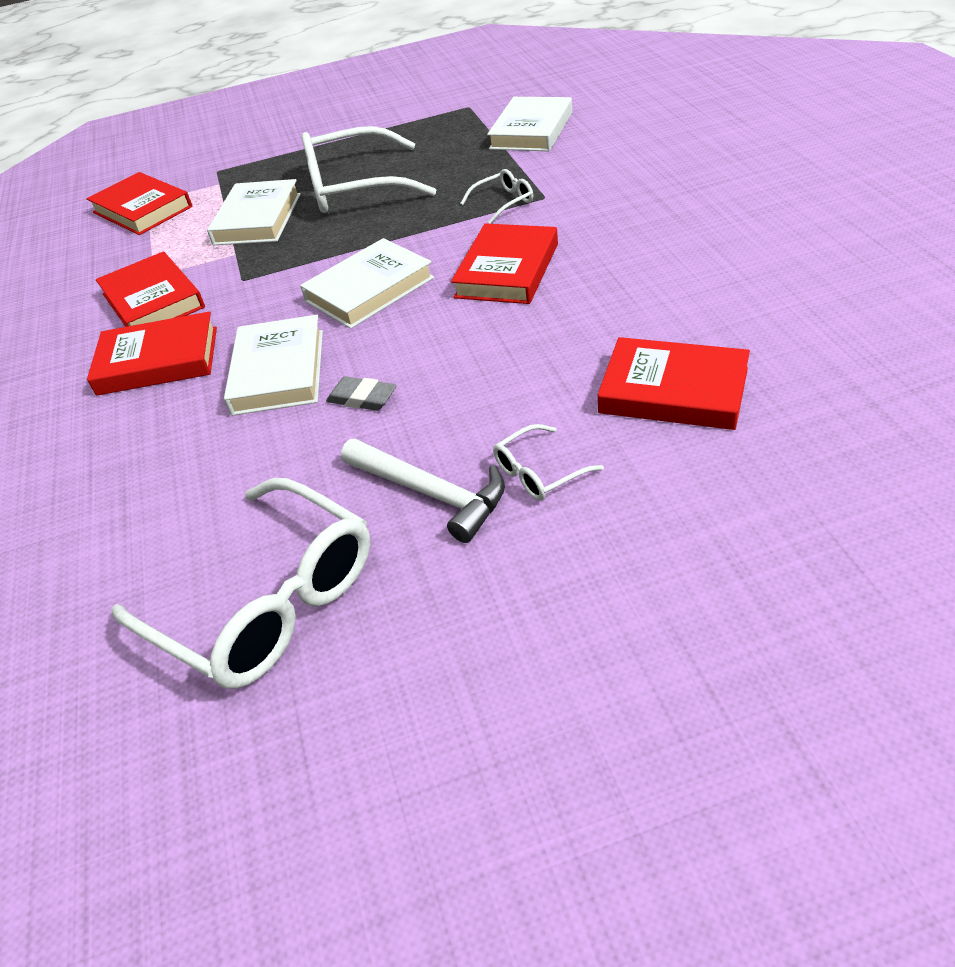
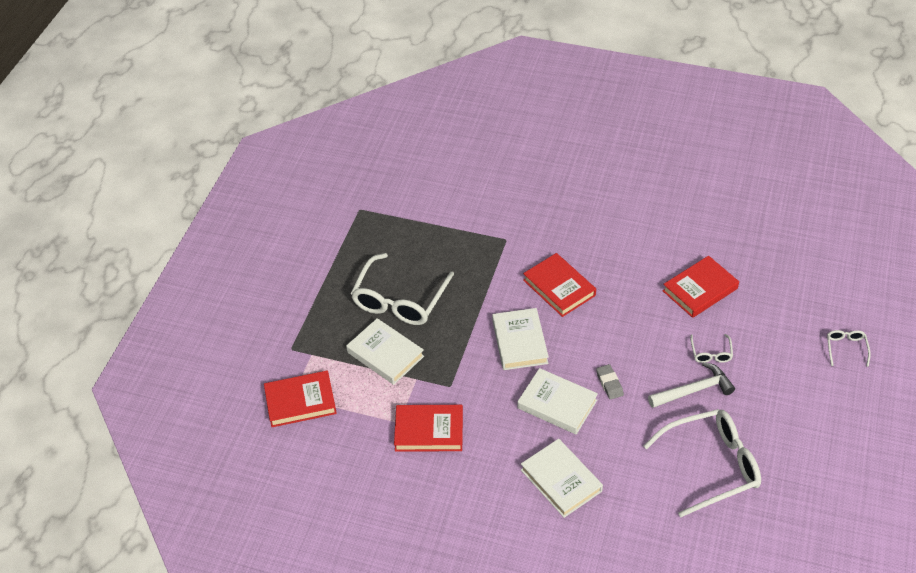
camera: 60 degrees left, 5 degrees up
(158, 361) = (496, 447): red book -> none
(362, 398) = (609, 383): grey eraser -> grey eraser turned 75 degrees counterclockwise
(504, 202) = (493, 255): white glasses -> white glasses (846, 348)
(531, 130) = (427, 204): white book -> white book (561, 480)

